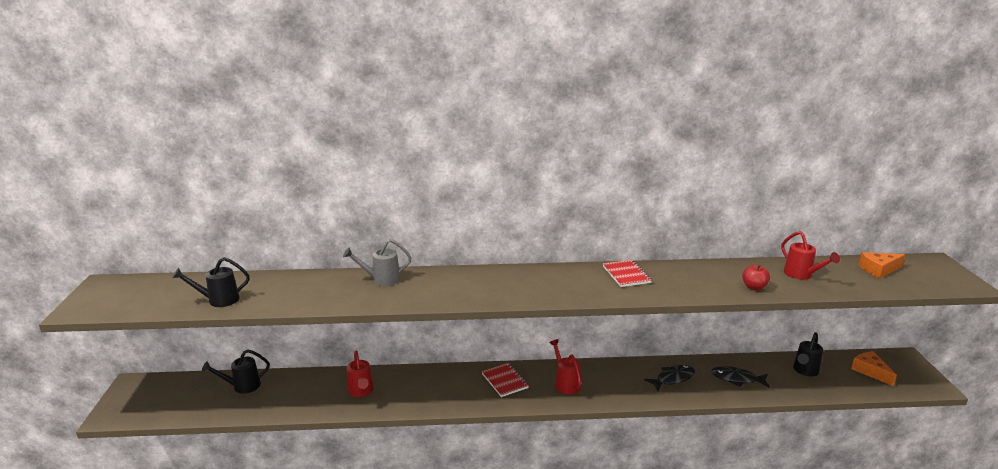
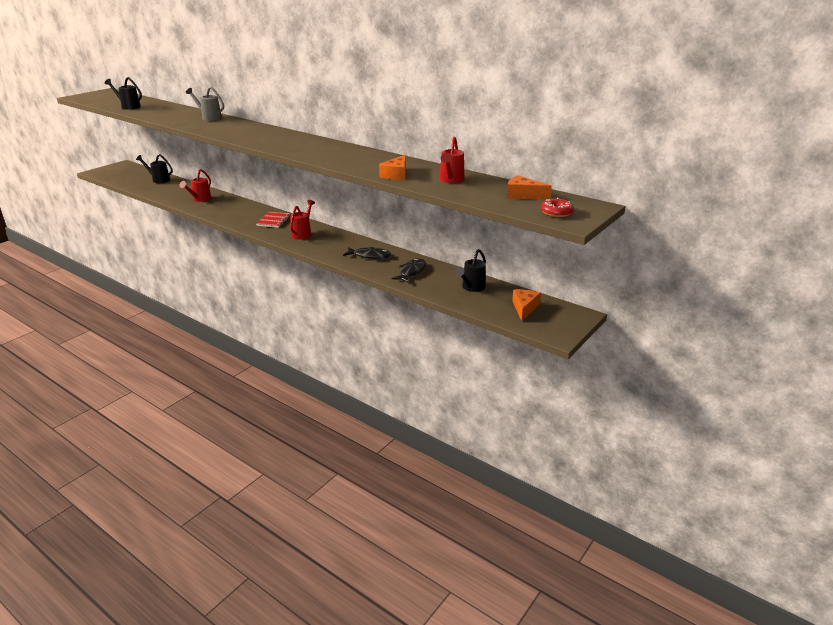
camera: 40 degrees right, 5 degrees up
(626, 275) = (336, 149): red notebook -> none
(737, 379) = (411, 272): black fish -> black fish turned 60 degrees clockwise
(754, 287) = (396, 175): red apple -> orange cheese
(804, 371) = (471, 287): black watering can -> black watering can turned 45 degrees counterclockwise
(938, 279) = (556, 212): none -> red donut

